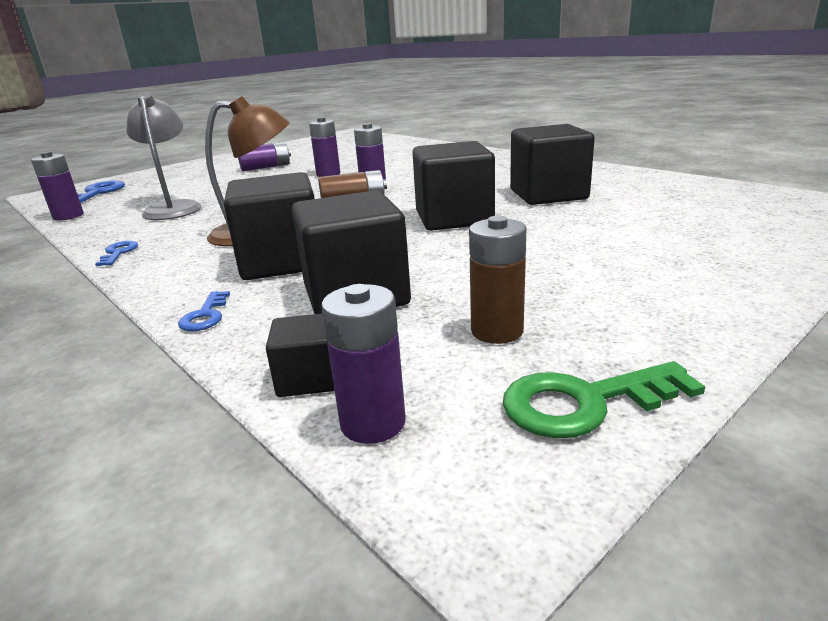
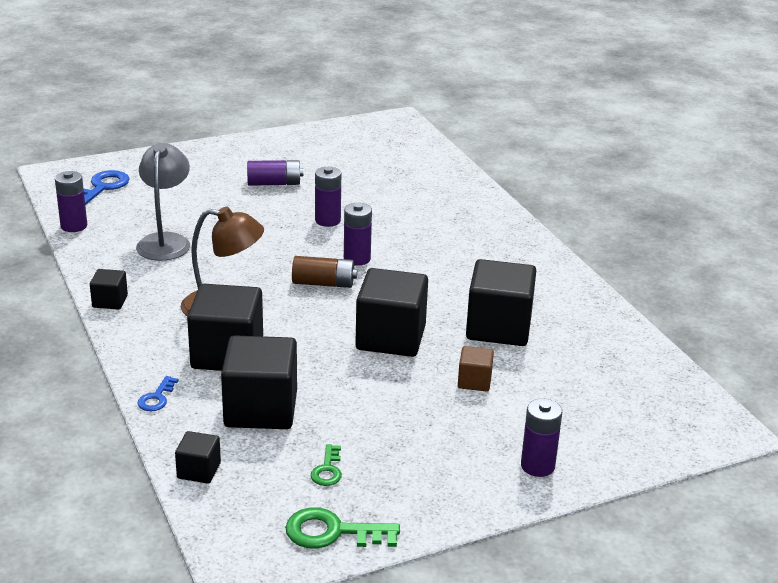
camera: 15 degrees right, 5 degrees up
(118, 253) = (110, 301): blue key -> black cube
(373, 423) = (218, 509): purple battery -> purple battery (537, 466)
(497, 331) = (327, 470): brown battery -> green key
(573, 226) = (474, 381): none -> brown cube

